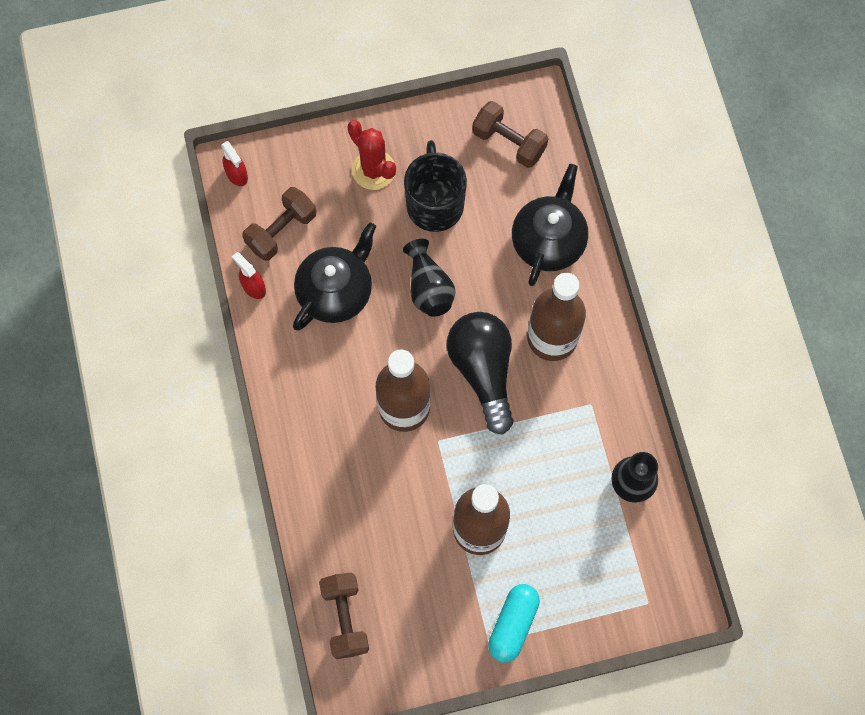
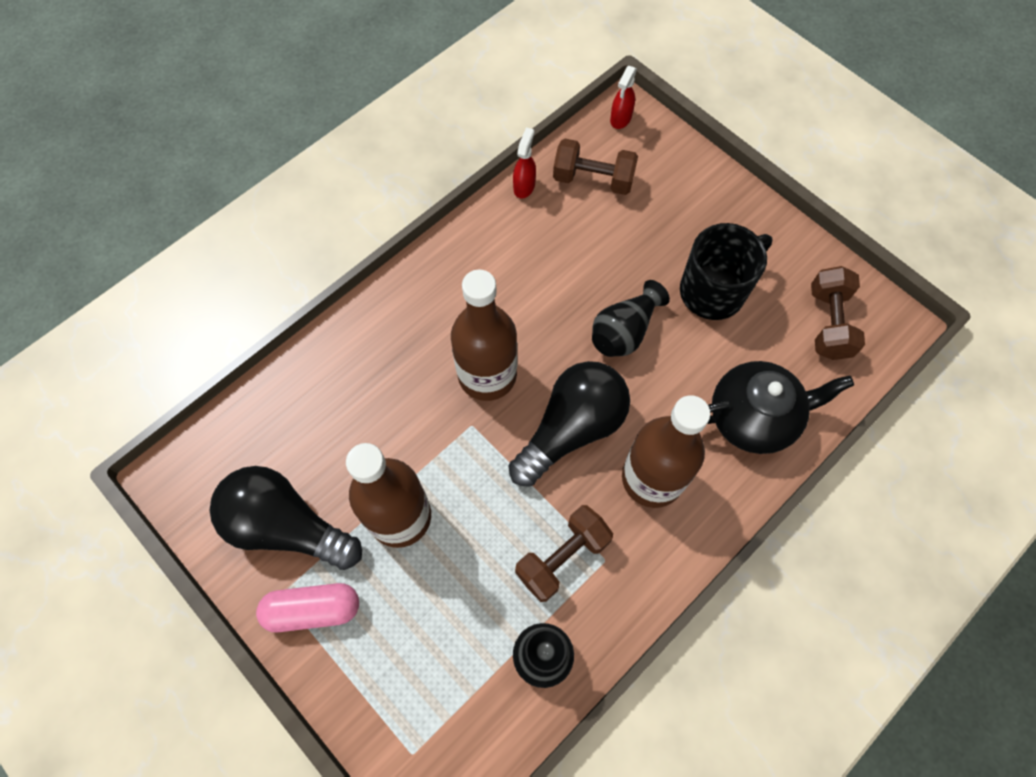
camera: 60 degrees right, 5 degrees down
(336, 291) = (565, 254): black teapot -> none
(345, 618) = (241, 436): brown dumbbell -> brown dumbbell (562, 557)
(374, 170) = (707, 221): red cactus -> none
(439, 615) = (287, 526): none -> black light bulb
(513, 624) = (313, 609): turquoise capsule -> pink capsule

